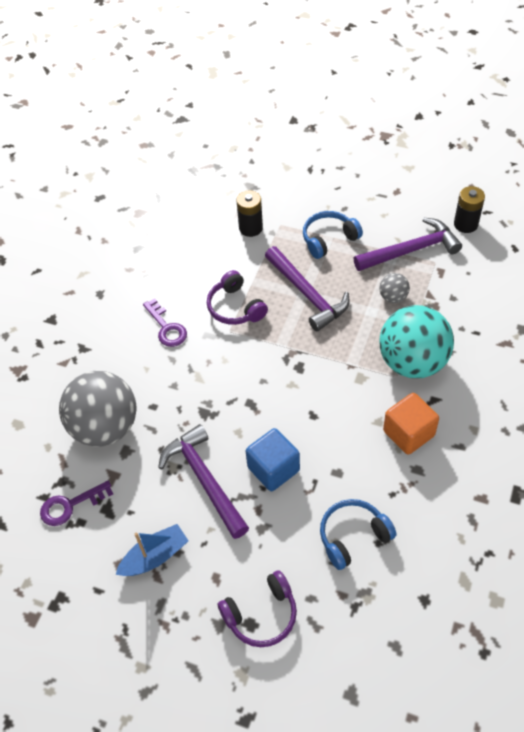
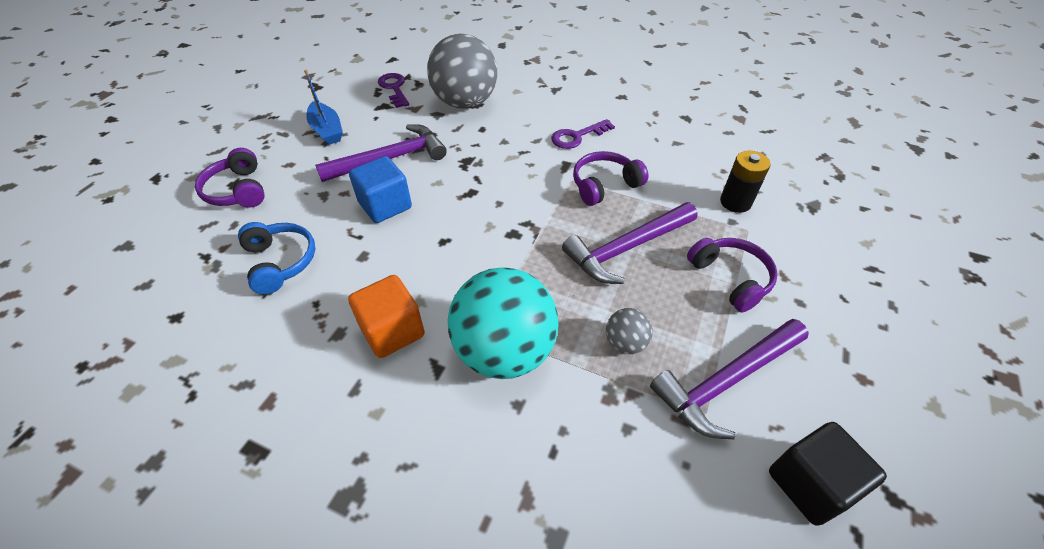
camera: 90 degrees right, 5 degrees down
(329, 239) = (730, 278): blue headphones -> purple headphones
(411, 250) = (726, 381): purple hammer -> purple hammer turned 75 degrees clockwise
(465, 224) = (810, 484): black battery -> black cube

